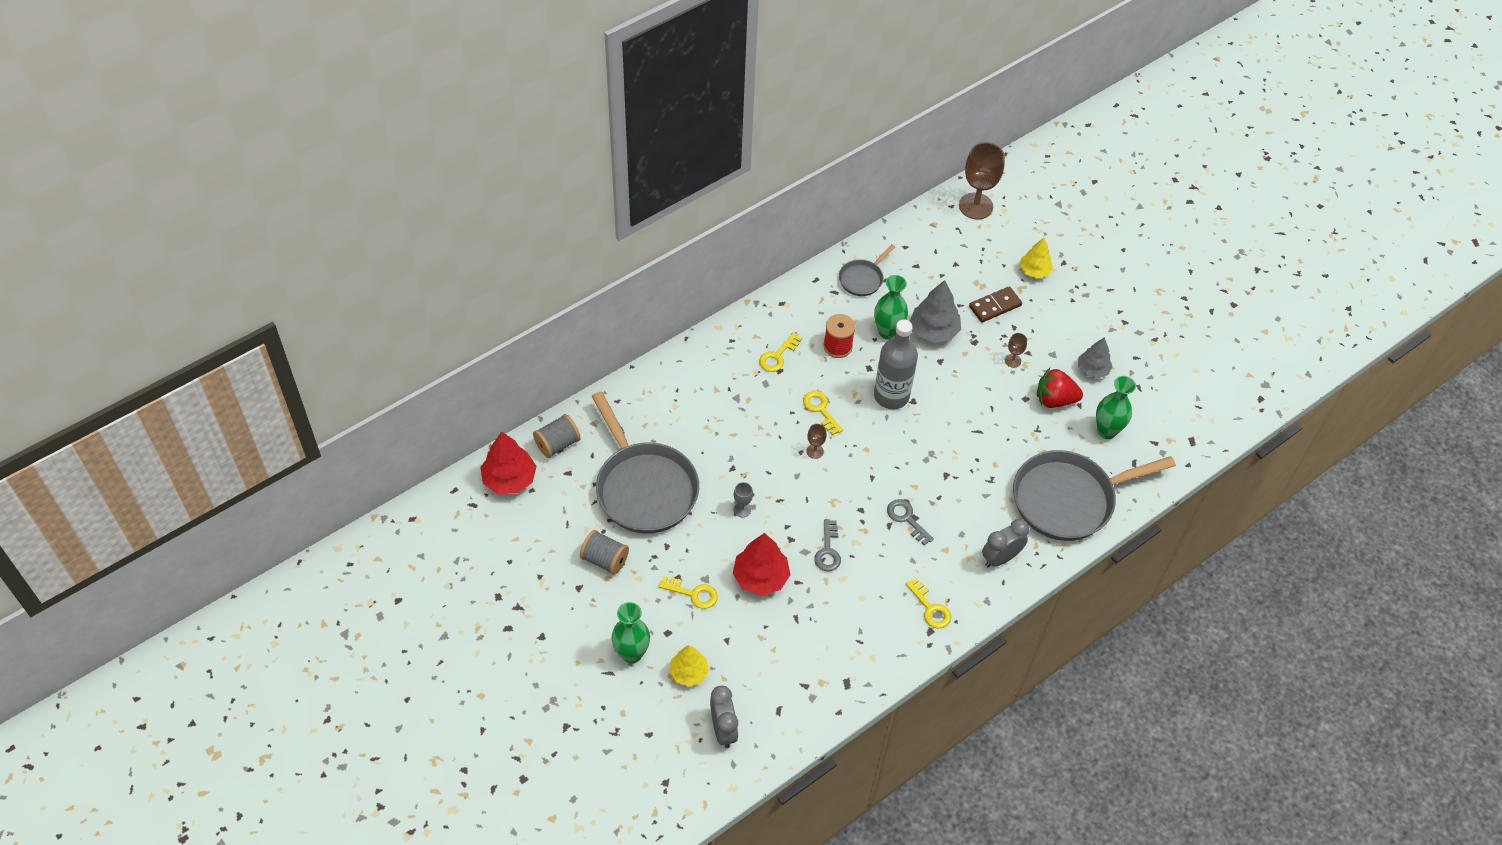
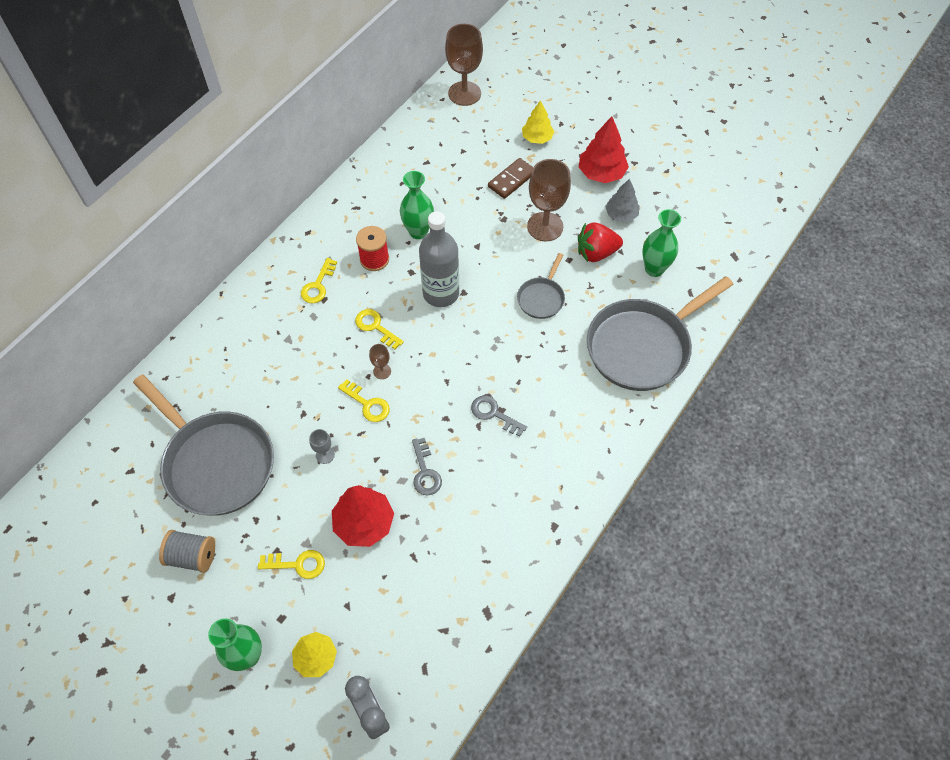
camera: 15 degrees left, 5 degrees up
(509, 479) = (67, 497): red tree -> red tree (601, 173)
(557, 444) = (112, 443): grey spool -> none
(862, 279) = (379, 188): grey pan -> grey pan (541, 298)
(930, 608) = (546, 501): yellow key -> yellow key (367, 404)
(934, 331) = (462, 219): grey tree -> none
(1000, 558) = (598, 426): grey clock -> none
(1012, 360) = (545, 227): brown goblet -> brown goblet, size x2.21

